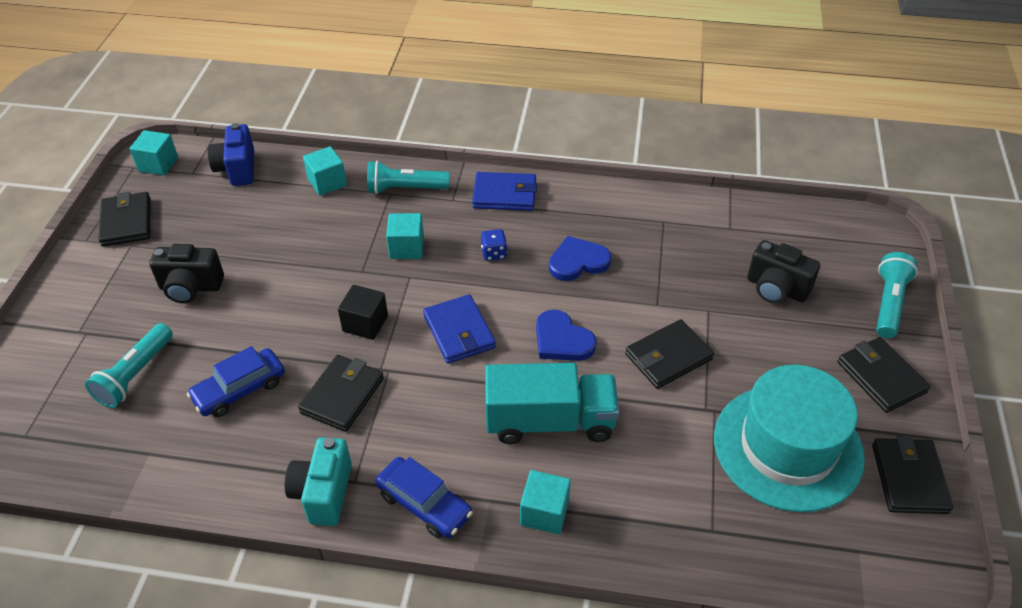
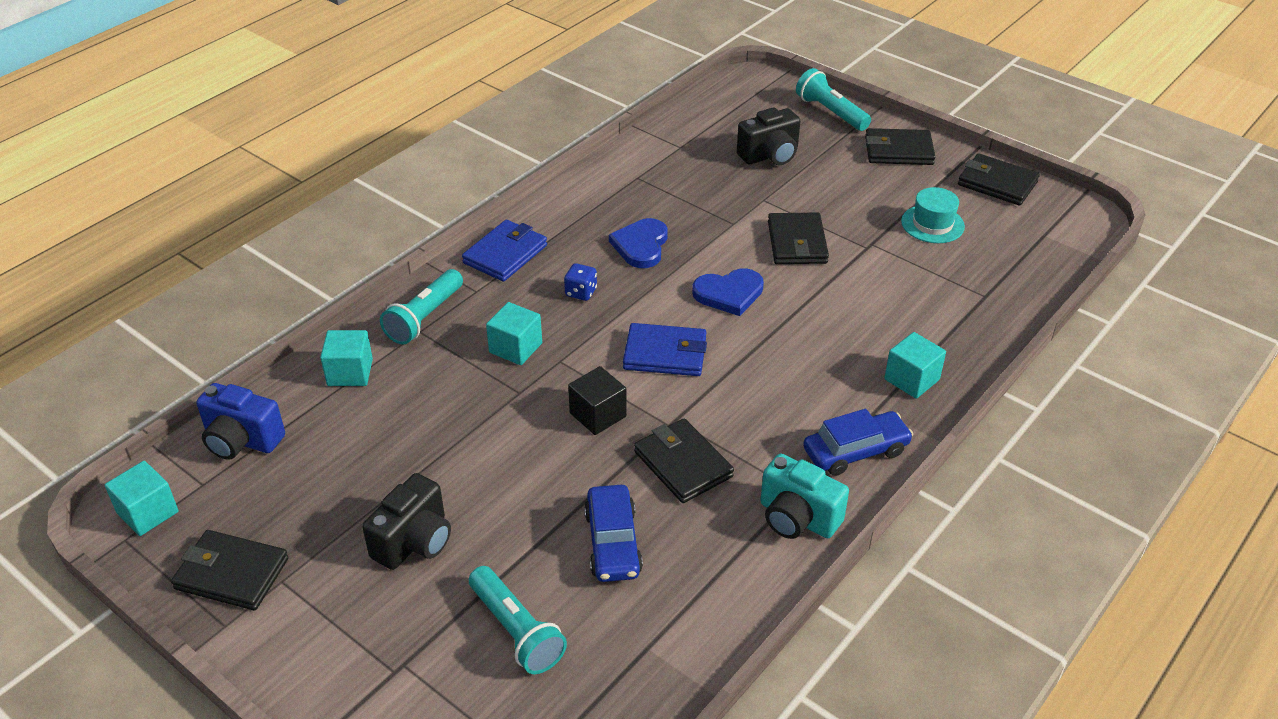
camera: 60 degrees left, 5 degrees down
(550, 421) = (817, 338): turquoise truck -> none
(787, 447) = (932, 224): turquoise hat -> turquoise hat, size x0.47

